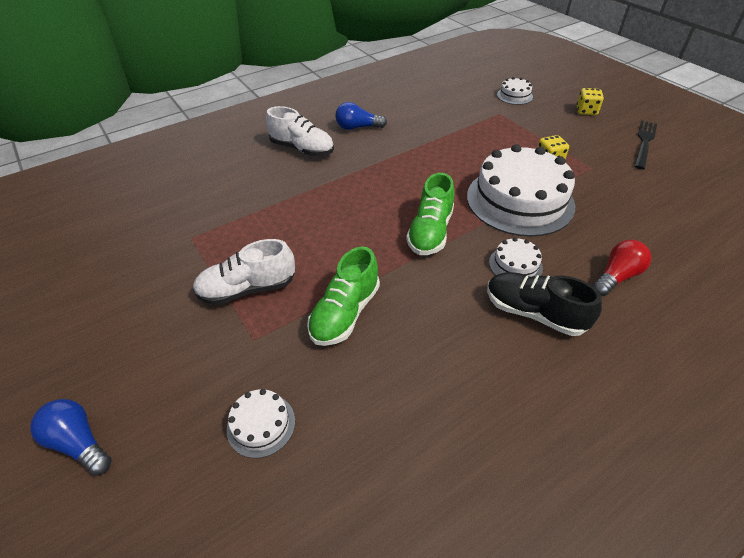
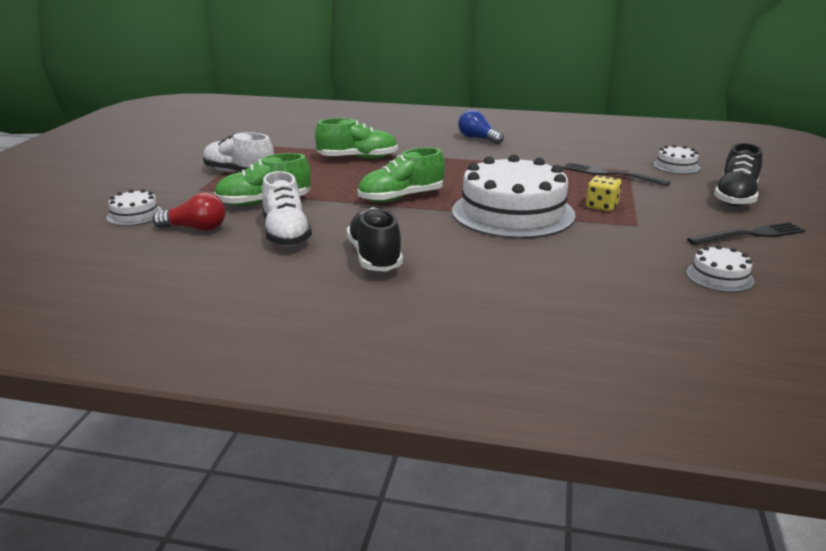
camera: 45 degrees right, 20 degrees down
(79, 443) = (67, 183): blue light bulb -> none
(302, 149) = (411, 135): white shoe -> white shoe (286, 234)
(314, 203) = (358, 158): none -> green shoe
(499, 124) = (610, 174): none -> black fork
(515, 265) = (421, 235): white cake -> white cake (719, 276)
(586, 111) = (735, 197): yellow dice -> black shoe
(616, 276) = (487, 275): red light bulb -> red light bulb (195, 228)

